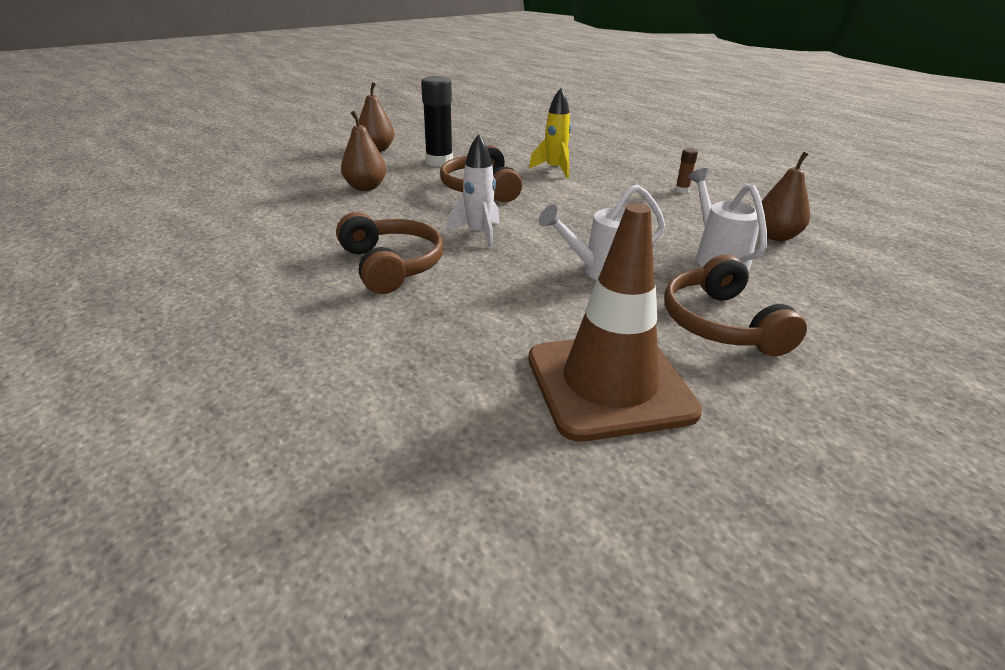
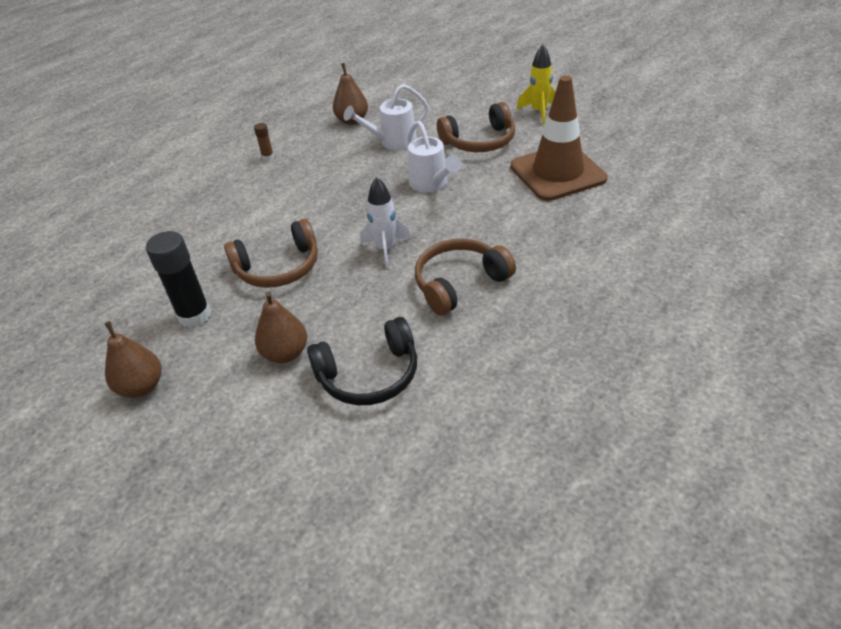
camera: 95 degrees left, 10 degrees up
(307, 214) = (369, 375): none -> black headphones
(554, 169) = (218, 229): yellow rocket -> yellow rocket (538, 112)

